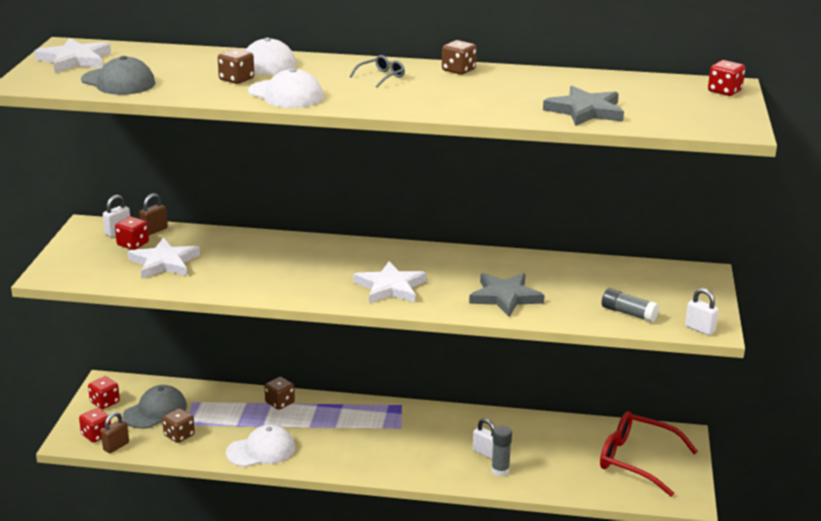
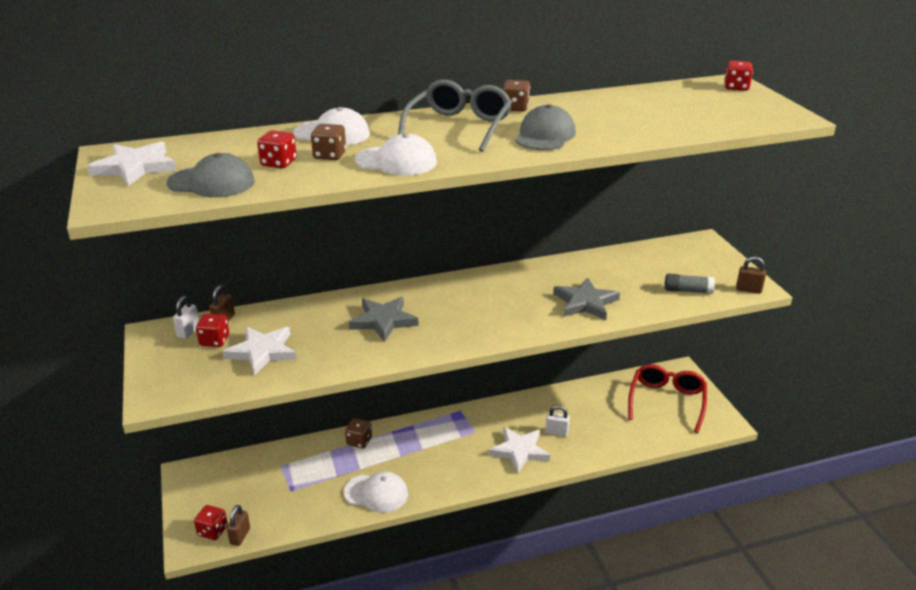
camera: 25 degrees left, 5 degrees up
(105, 402) = (197, 493): red dice -> red dice (278, 163)
(155, 411) = (252, 486): grey cap -> grey cap (545, 135)
(179, 435) = (292, 504): brown dice -> none
(261, 450) = (376, 493): white cap -> white cap turned 60 degrees clockwise
(381, 77) = (459, 126): grey glasses -> grey glasses, size x2.23
(390, 287) = (487, 319): white star -> white star (519, 451)
(500, 471) = (579, 444): grey glue stick -> none
(585, 111) = (664, 125): grey star -> grey star (383, 321)
(636, 460) = (667, 401): red glasses -> red glasses turned 105 degrees clockwise
(700, 329) = (748, 290): white padlock -> brown padlock

